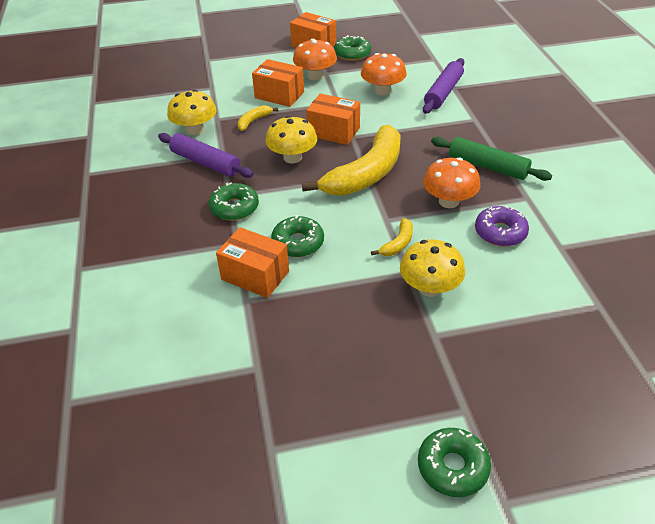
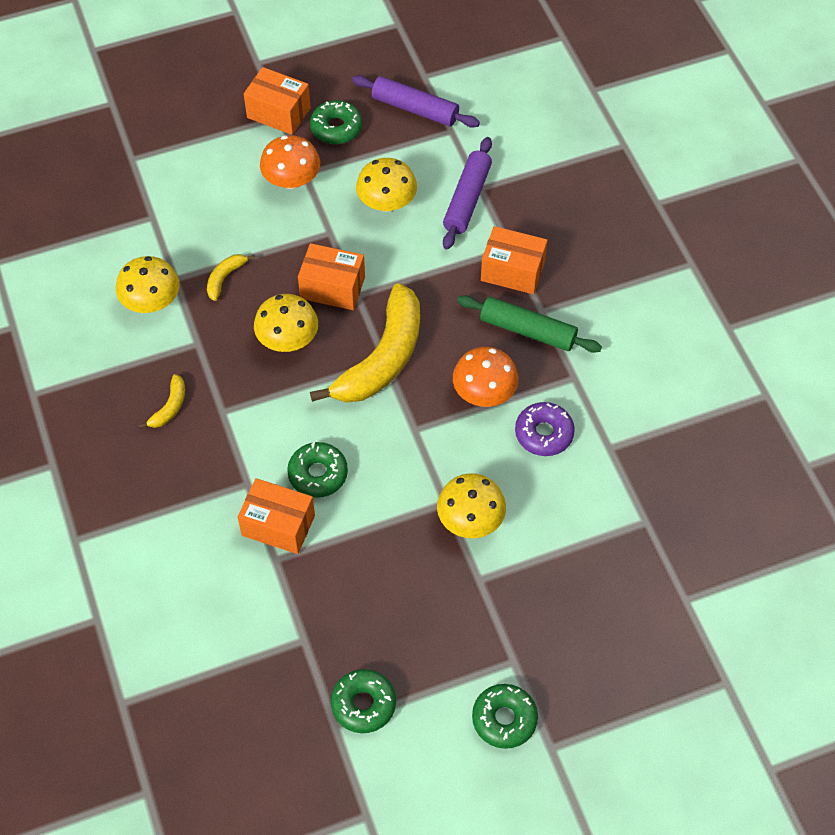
camera: 10 degrees left, 15 degrees up
(205, 163) = (180, 359): purple rolling pin -> purple rolling pin (415, 109)
(234, 208) = (233, 430): green donut -> green donut (363, 704)
(279, 95) = (249, 224): orange box -> orange box (512, 271)
(382, 91) = (387, 203): orange mushroom -> yellow mushroom
(398, 243) = (431, 462): yellow banana -> yellow banana (170, 407)

